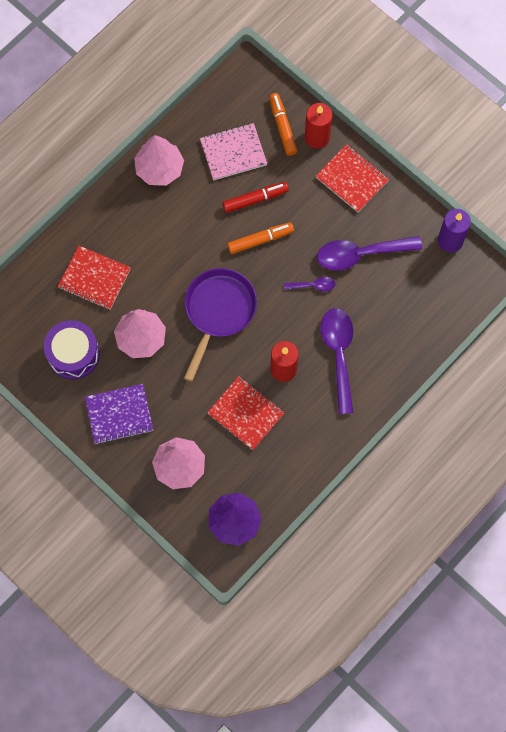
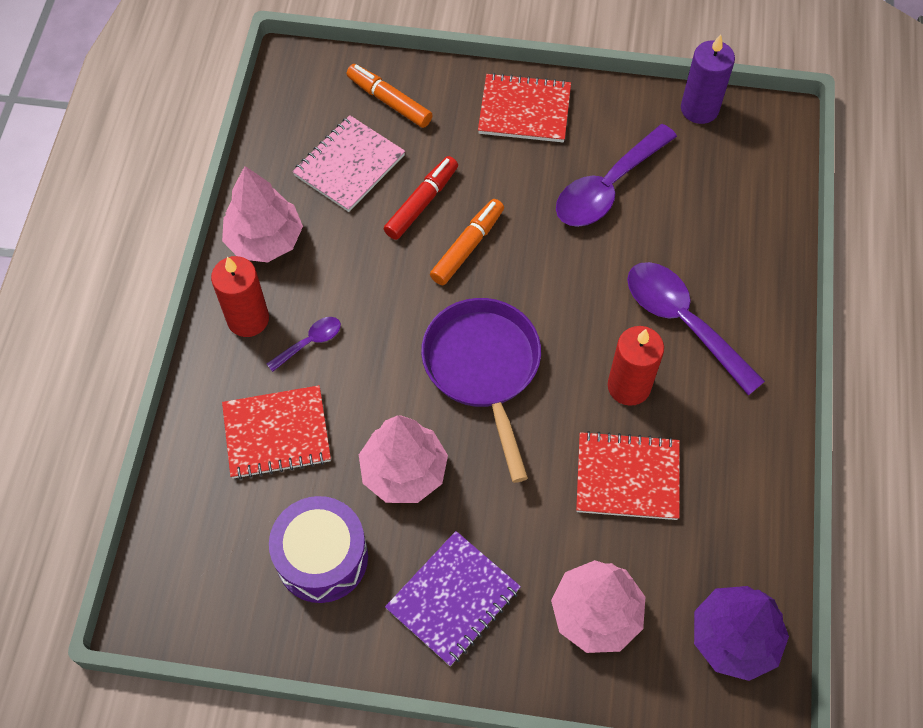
camera: 35 degrees left, 10 degrees down
(313, 285) = (580, 259): purple spoon -> purple spoon (310, 342)
(317, 137) = (442, 89): red candle -> red candle (248, 319)

